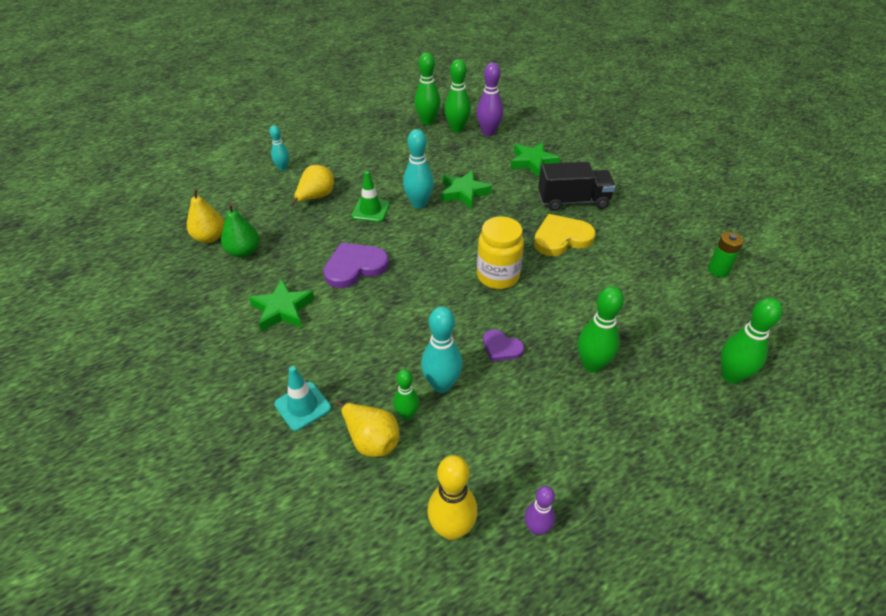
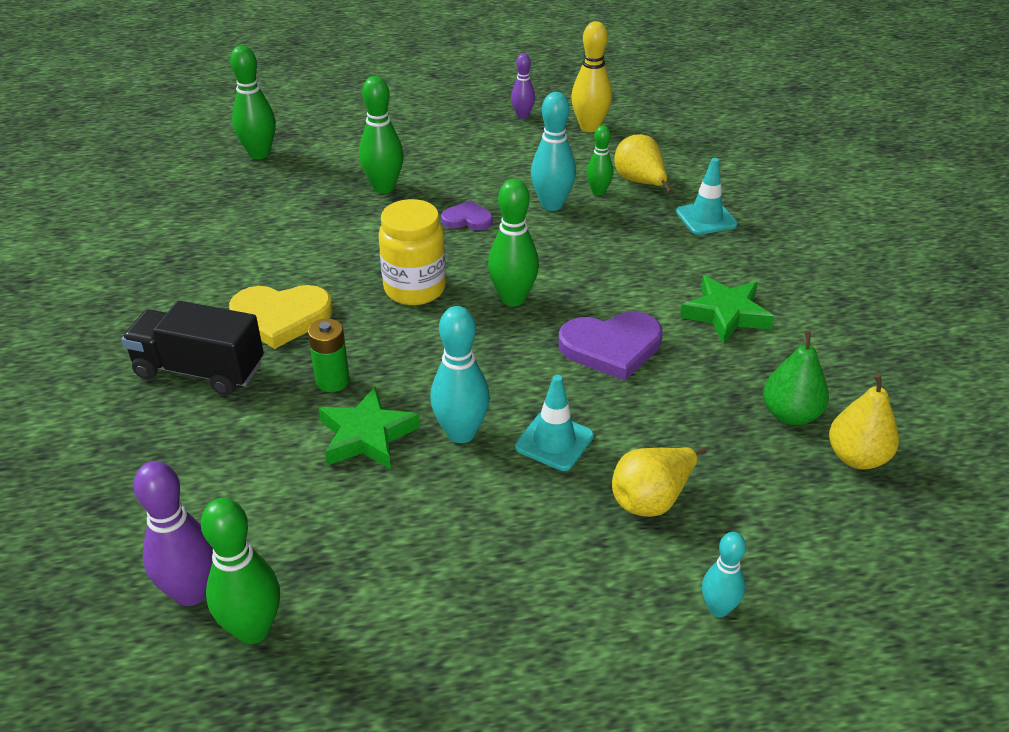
camera: 160 degrees left, 5 degrees down
(370, 210) = (554, 441): green traffic cone -> turquoise traffic cone
(427, 122) = (306, 684): green bowling pin -> green bowling pin (513, 298)
(501, 347) = (467, 219): purple heart -> purple heart turned 45 degrees counterclockwise
(532, 162) = (182, 472): green star -> none
(718, 270) = (132, 233): green battery -> green battery (332, 381)

